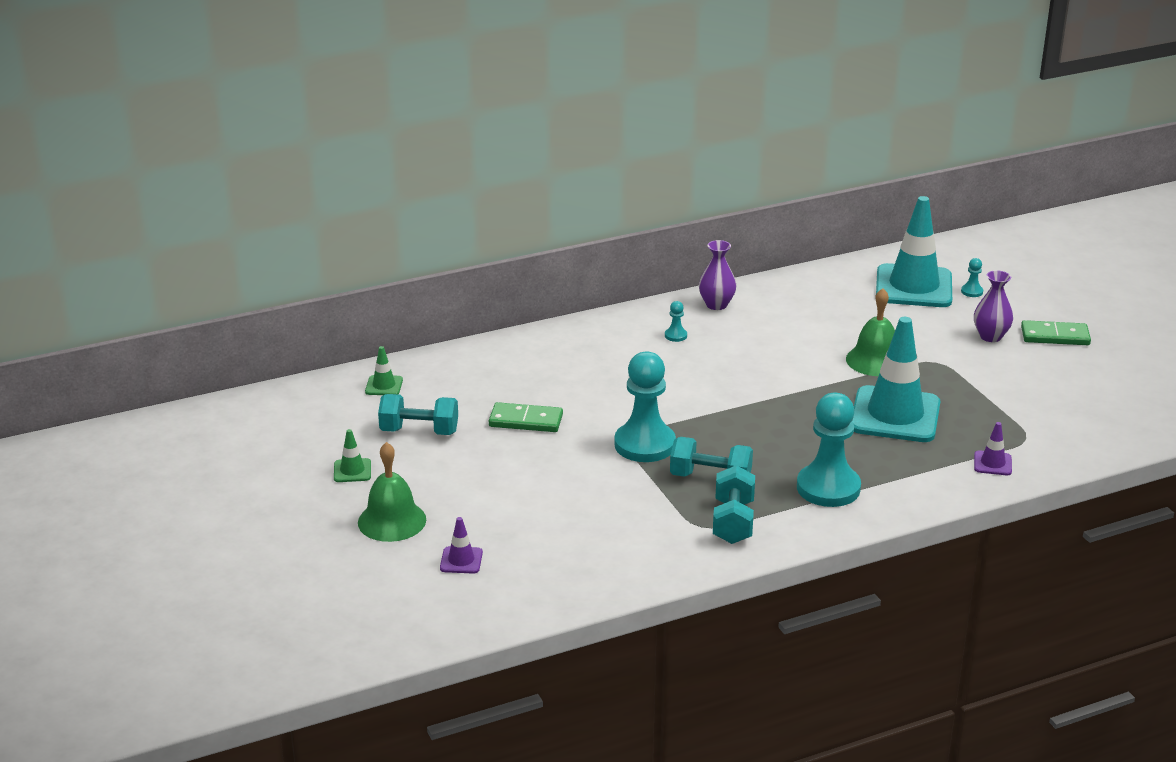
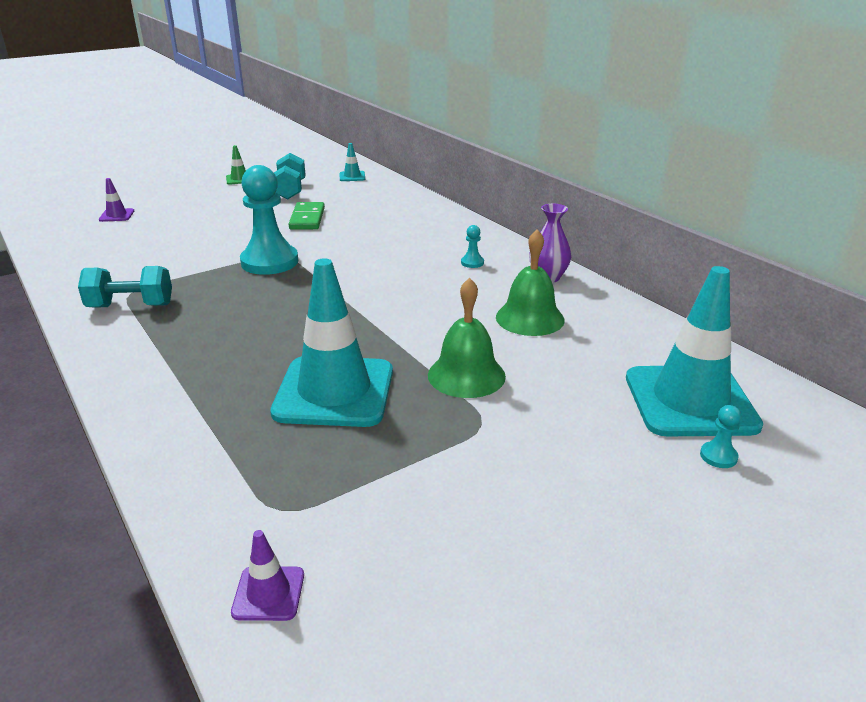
camera: 80 degrees right, 0 degrees up
(384, 386) = (352, 176): green traffic cone -> turquoise traffic cone
(392, 521) = (174, 194): green bell -> green bell (530, 318)
(710, 478) = (209, 292): turquoise dumbbell -> none
(828, 488) = (178, 352): turquoise pawn -> none
(990, 336) = (581, 475): purple vase -> none
(992, 463) = (213, 474): purple traffic cone -> purple traffic cone (268, 593)
(1055, 336) = (623, 553): green domino -> none

